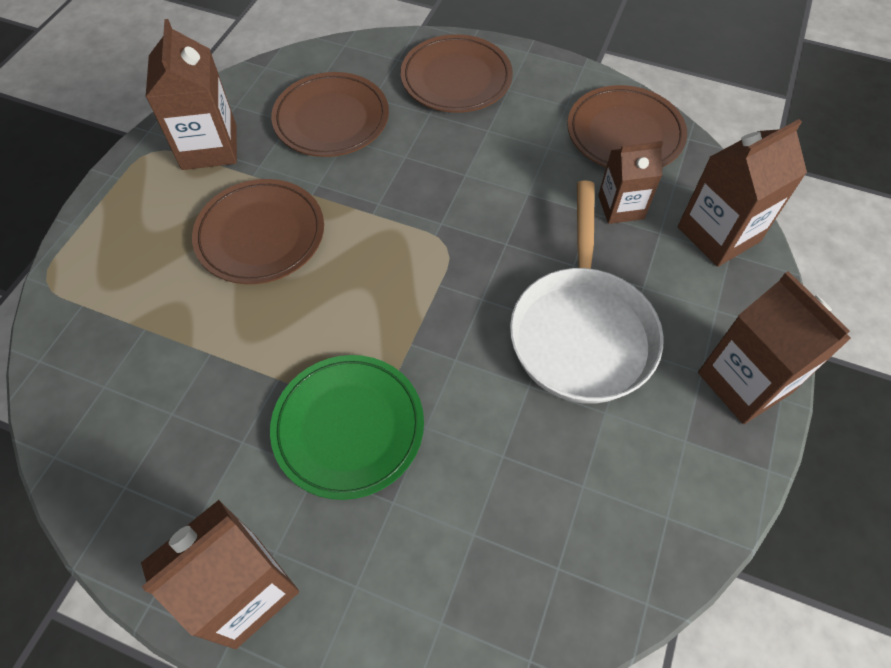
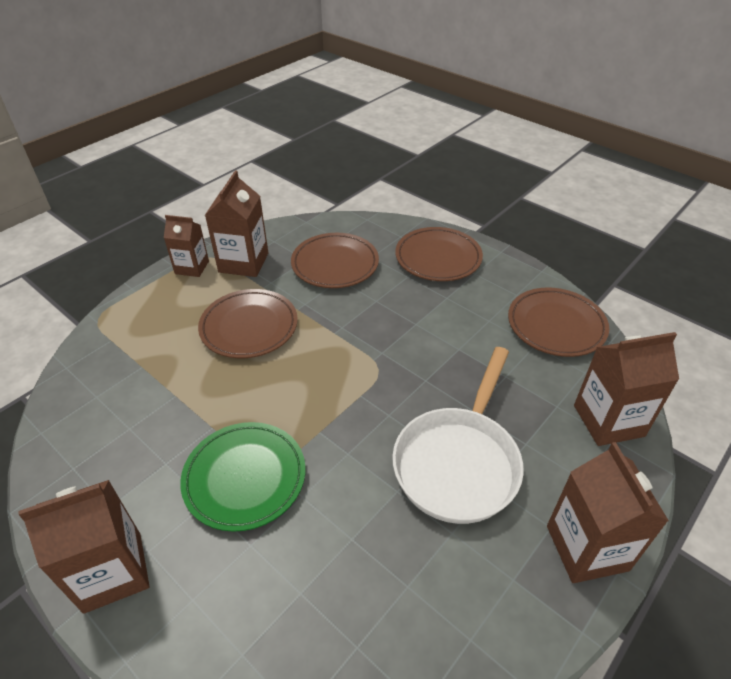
camera: 20 degrees right, 15 degrees down
(621, 207) = (531, 378): brown carton -> brown carton (192, 267)

